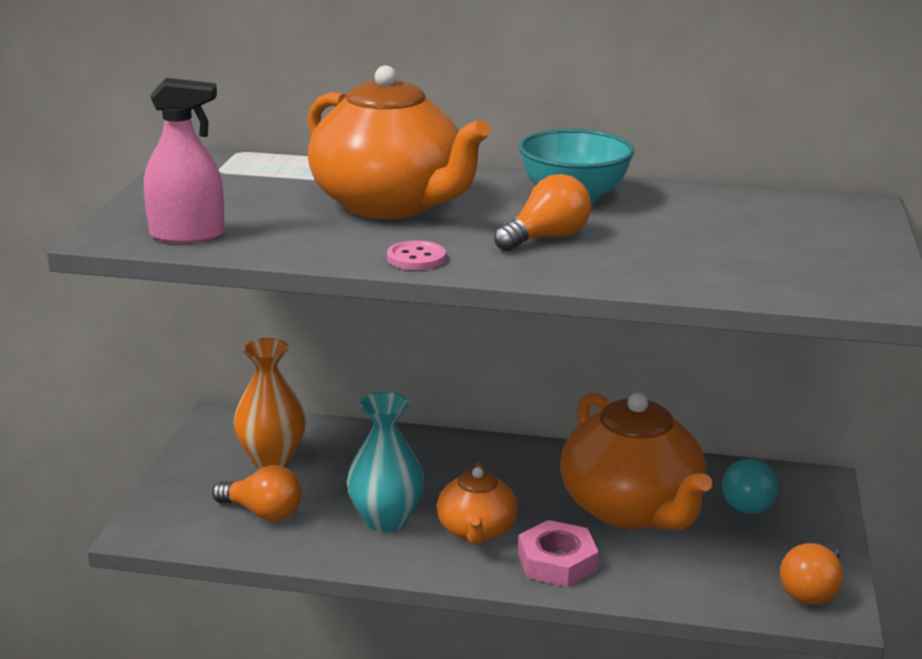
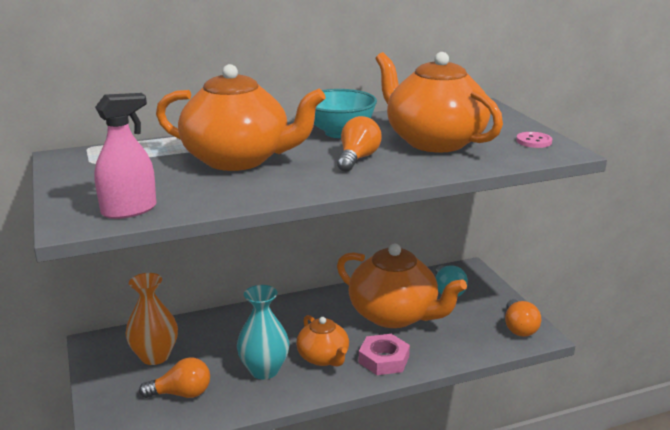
camera: 30 degrees left, 0 degrees up
(416, 258) = (300, 188): pink button -> pink button (534, 141)
(694, 239) = (434, 141): none -> orange teapot

